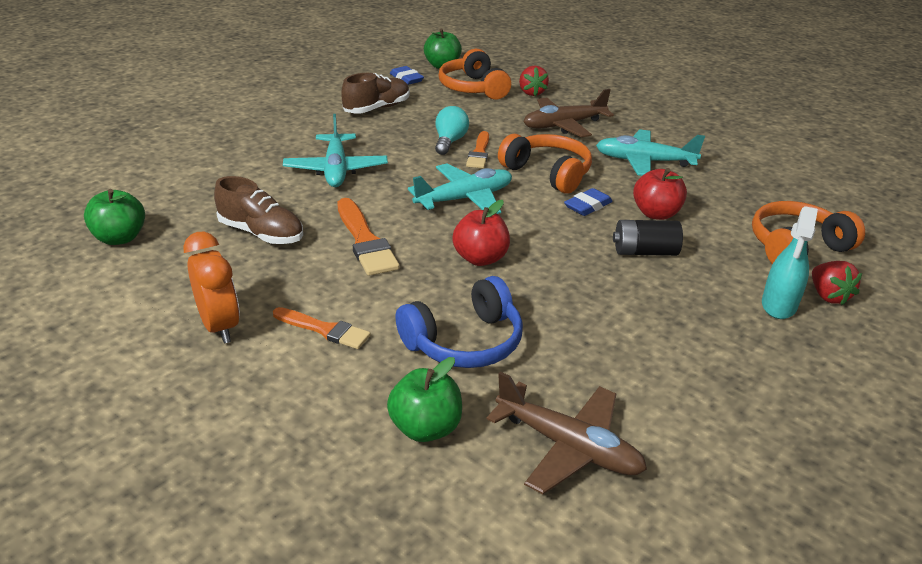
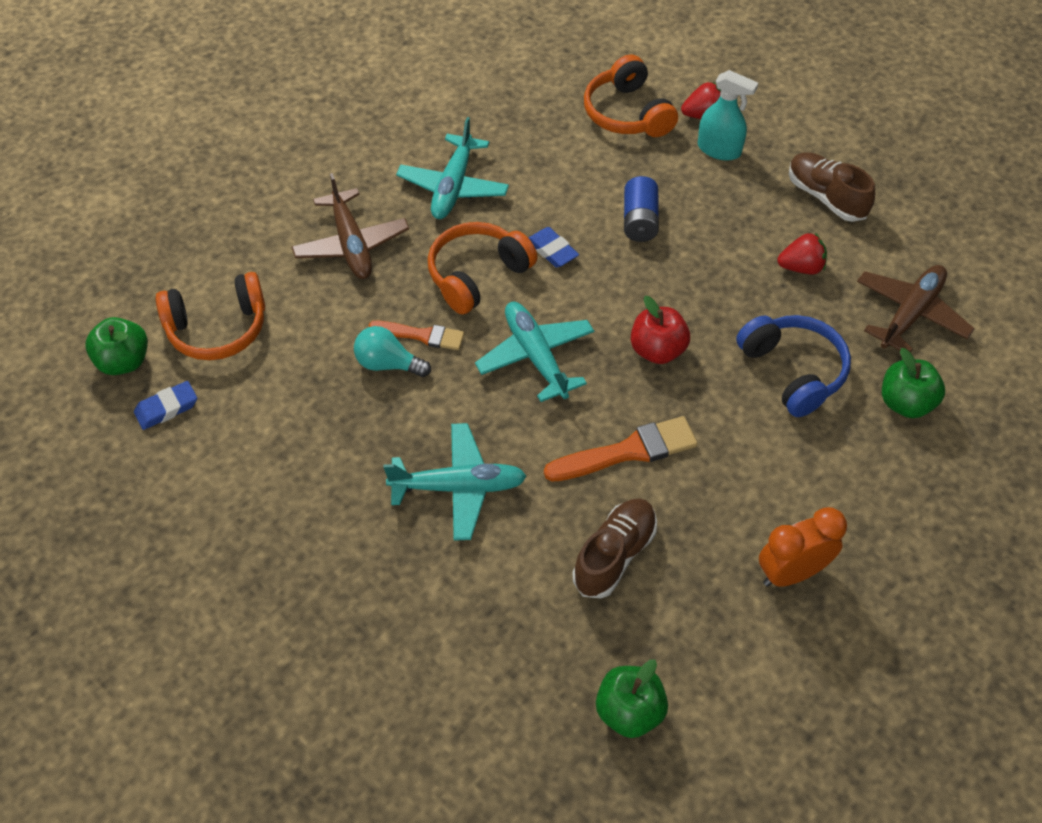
camera: 85 degrees left, 20 degrees up
(324, 329) = (787, 481): orange brush -> none
(377, 108) = (272, 445): brown shoe -> brown shoe (825, 197)
(531, 93) = (244, 265): red strawberry -> red strawberry (801, 267)
(644, 252) = (639, 221): black battery -> blue battery
(656, 214) = (568, 199): red apple -> none

